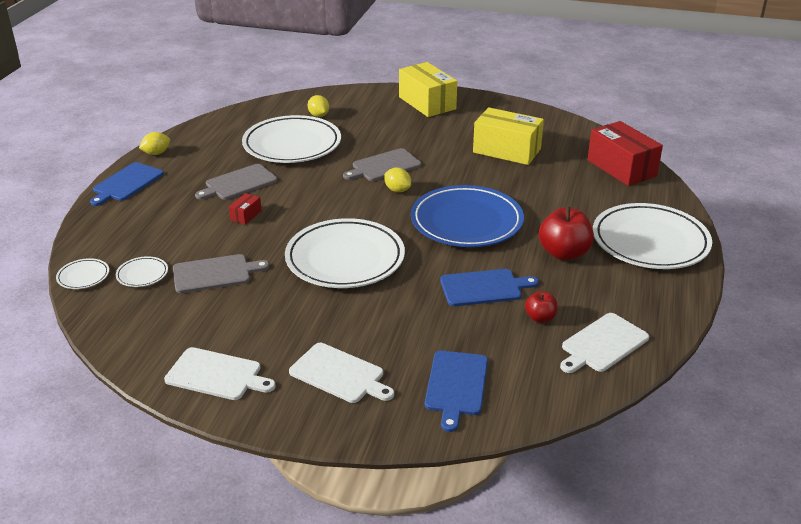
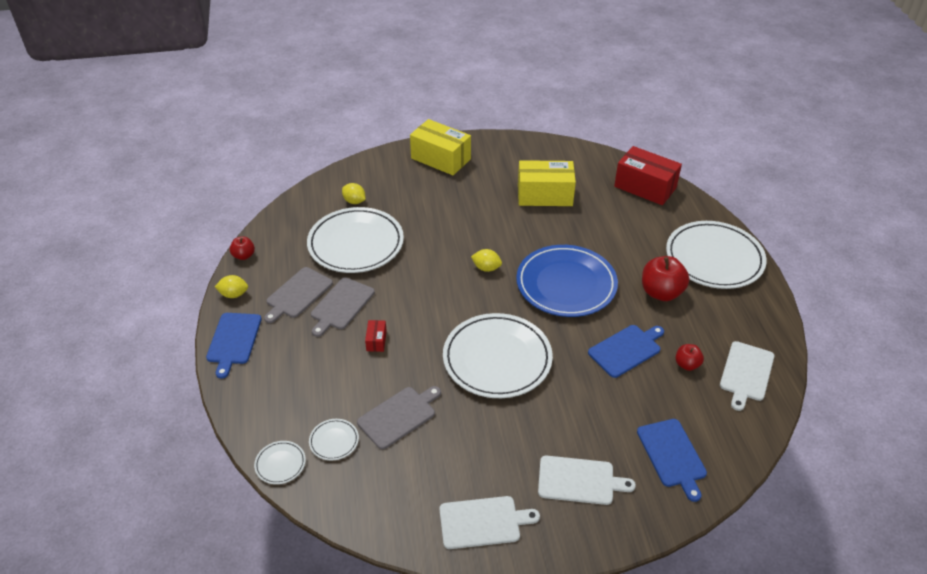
camera: 25 degrees left, 10 degrees up
(156, 153) = (234, 294): yellow lemon -> yellow lemon turned 60 degrees clockwise
(189, 130) = (244, 256): none -> red apple
(384, 166) = (456, 244): grey cutting board -> grey cutting board (298, 294)

